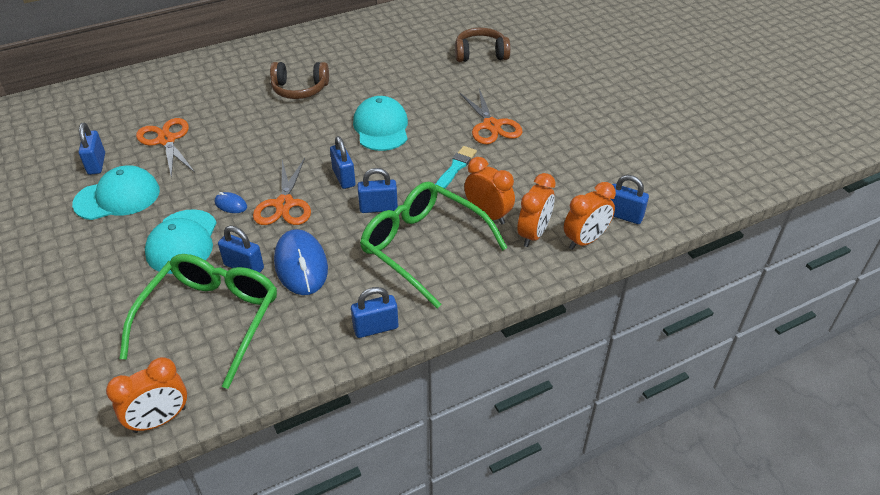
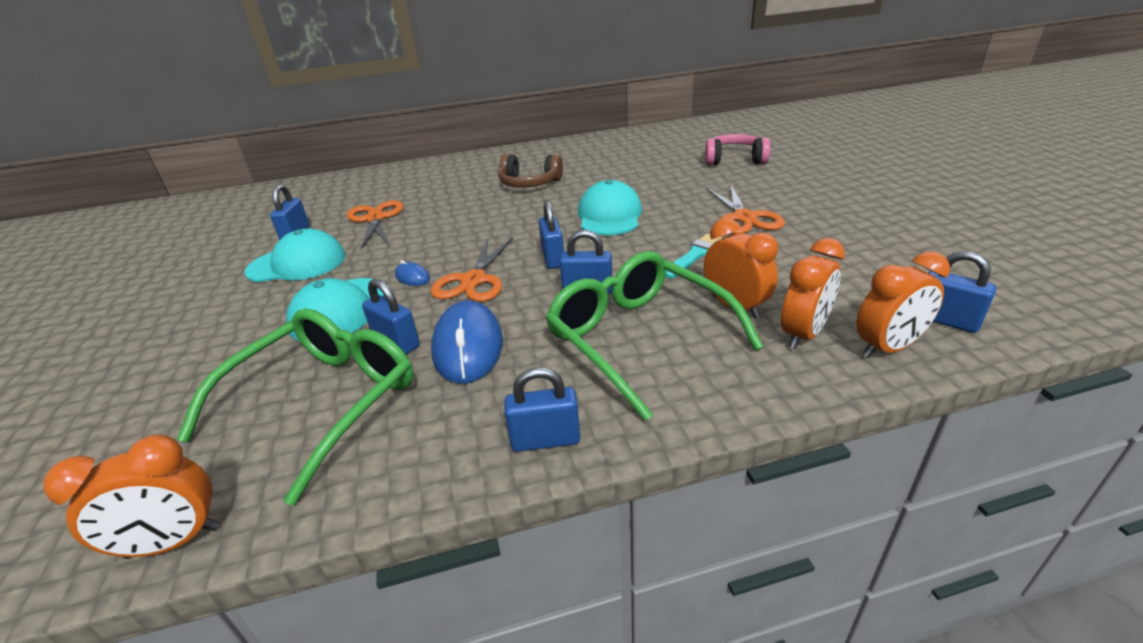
camera: 15 degrees right, 10 degrees down
(480, 54) = (734, 160): brown headphones -> pink headphones

